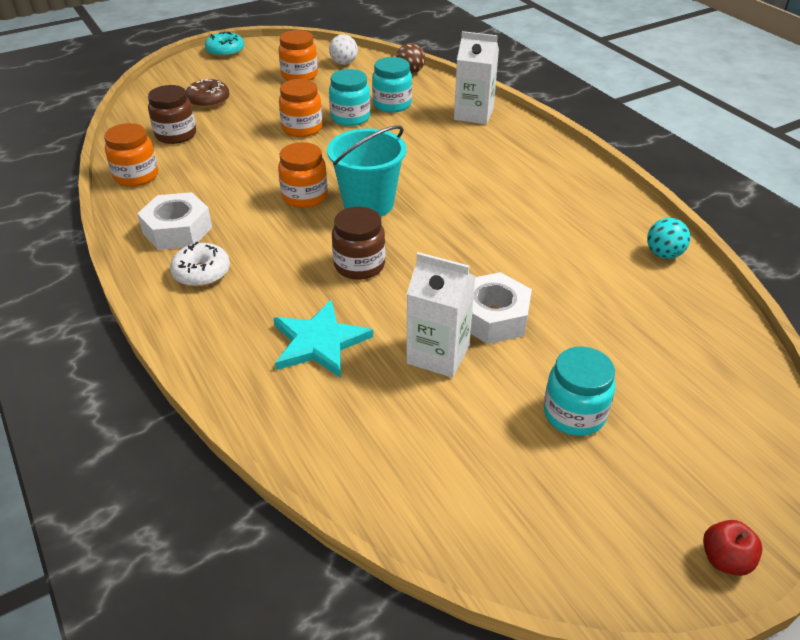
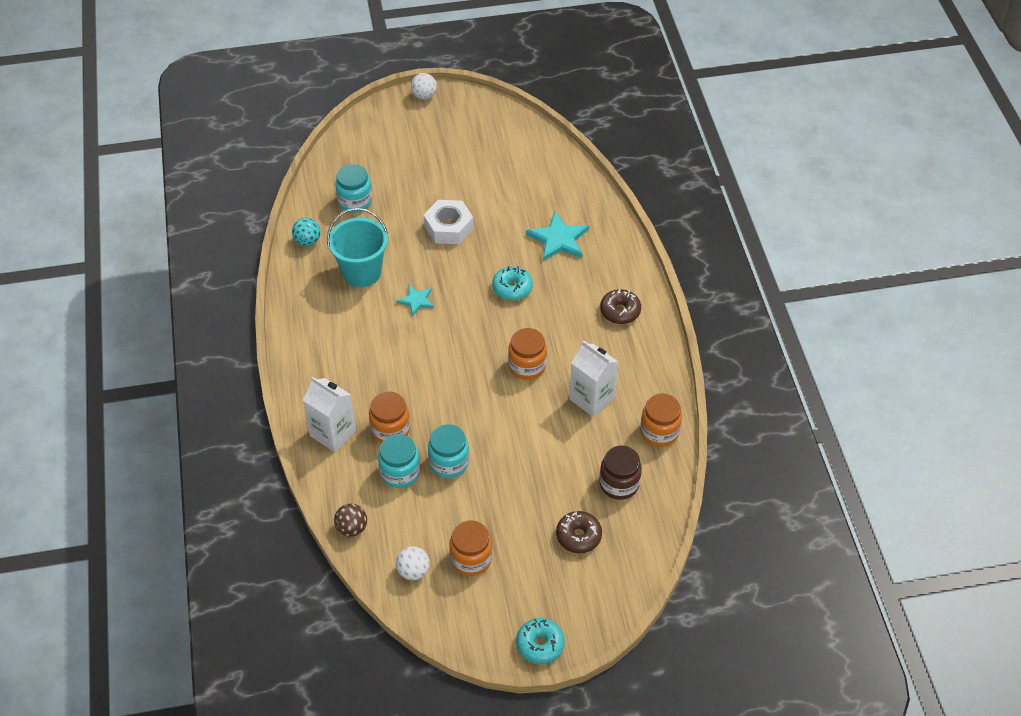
camera: 160 degrees left, 10 degrees up
(177, 230) = (632, 357): white nut -> none
(202, 273) = (620, 311): white donut -> brown donut
(302, 128) = (499, 459): orange jar -> orange jar (390, 430)
(359, 265) = (512, 288): brown jar -> turquoise donut
(368, 204) = (481, 344): turquoise bucket -> turquoise bucket (361, 272)
(438, 354) = (494, 213): white carton -> white carton (592, 398)
(473, 225) = (416, 301): none -> turquoise star
(574, 414) = (442, 164): turquoise jar -> turquoise jar (355, 201)
(725, 560) = (424, 96): red apple -> white ball

